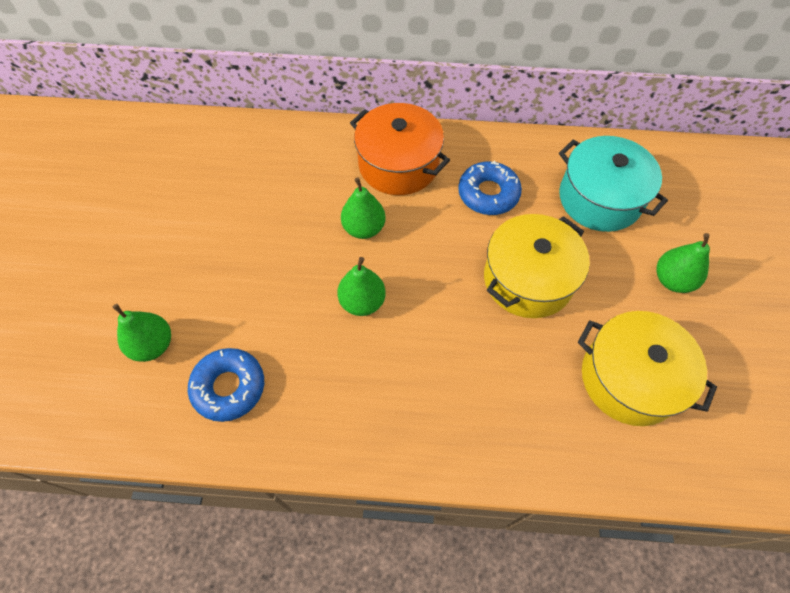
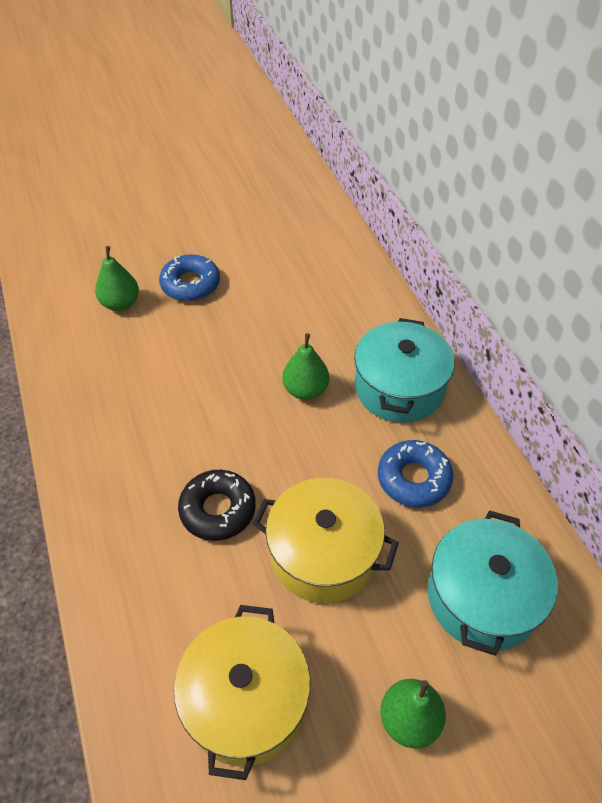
camera: 65 degrees right, 10 degrees down
(229, 387) = (103, 364): blue donut -> blue donut (190, 284)
(362, 302) = (224, 420): green pear -> none
(398, 164) = (399, 388): orange pot -> turquoise pot
(454, 340) = (218, 510): none -> black donut

